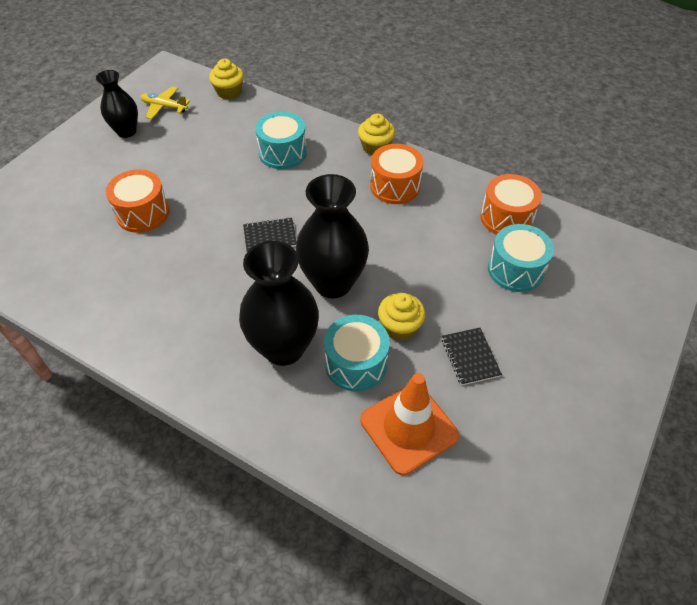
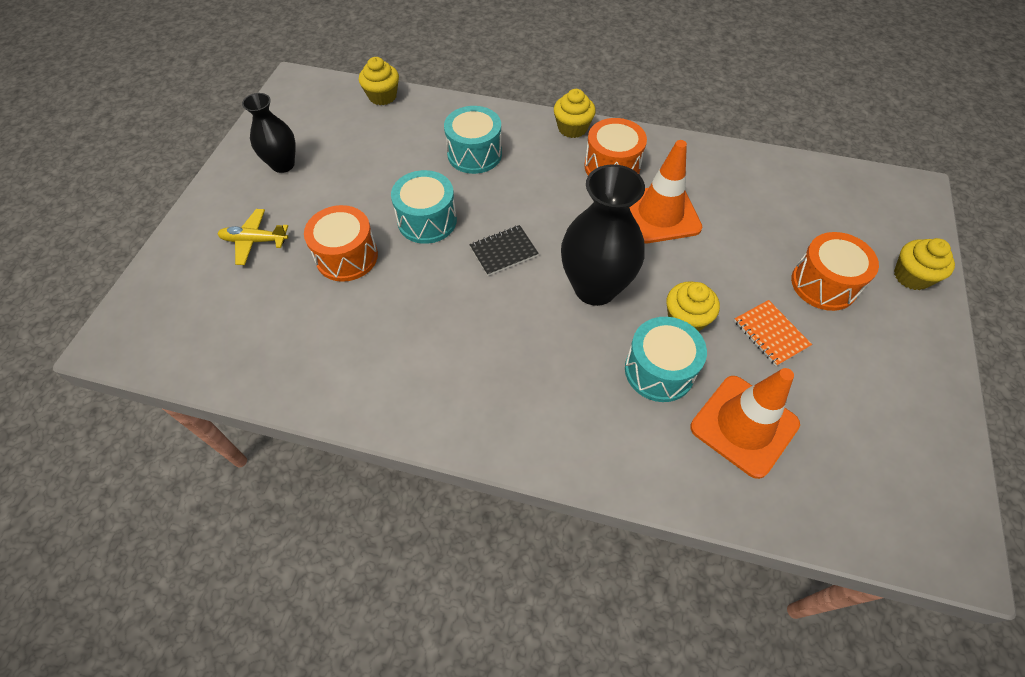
camera: 15 degrees left, 5 degrees up
(164, 107) = (315, 128): yellow plane -> yellow plane (254, 241)
(284, 348) = (575, 373): black vase -> none
(418, 234) = (660, 214): none -> orange traffic cone
(470, 357) = (771, 334): black notebook -> orange notebook
(506, 218) = (740, 177): orange drum -> orange drum (823, 284)
(515, 269) = (773, 230): turquoise drum -> turquoise drum (427, 220)
(628, 338) = (911, 276): none -> yellow cupcake

